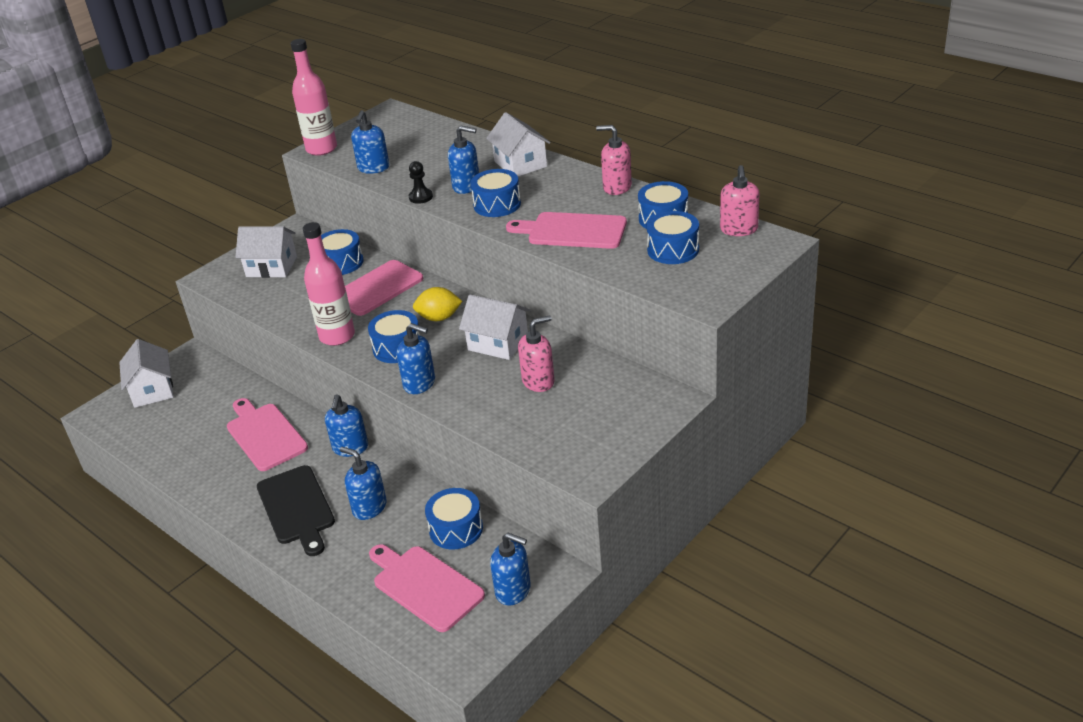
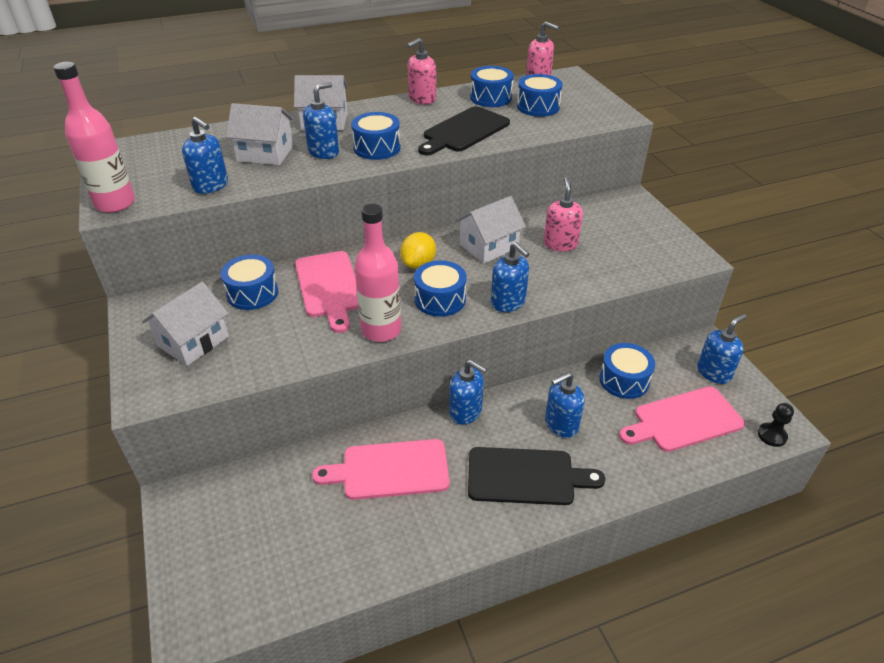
camera: 65 degrees left, 5 degrees up
(152, 390) = (205, 554): white house -> white house (265, 153)
(419, 383) = (508, 302): blue soap dispenser -> blue soap dispenser turned 90 degrees clockwise
(421, 197) = (308, 177): black pawn -> black pawn (772, 435)
(573, 231) = (464, 131): pink cutting board -> black cutting board

